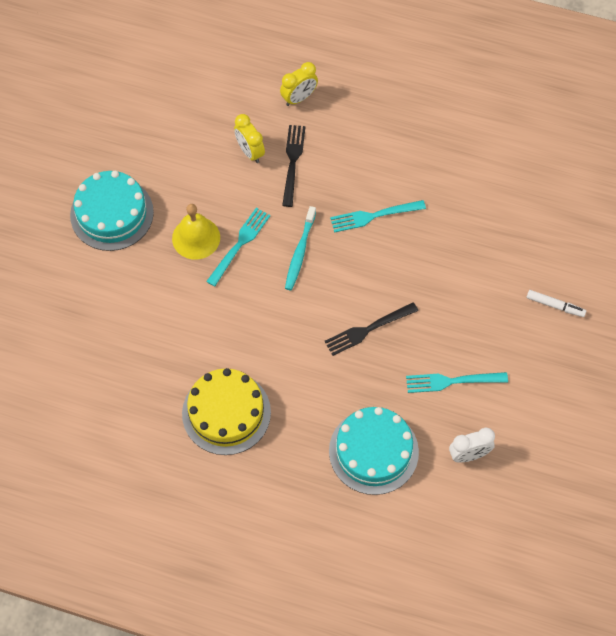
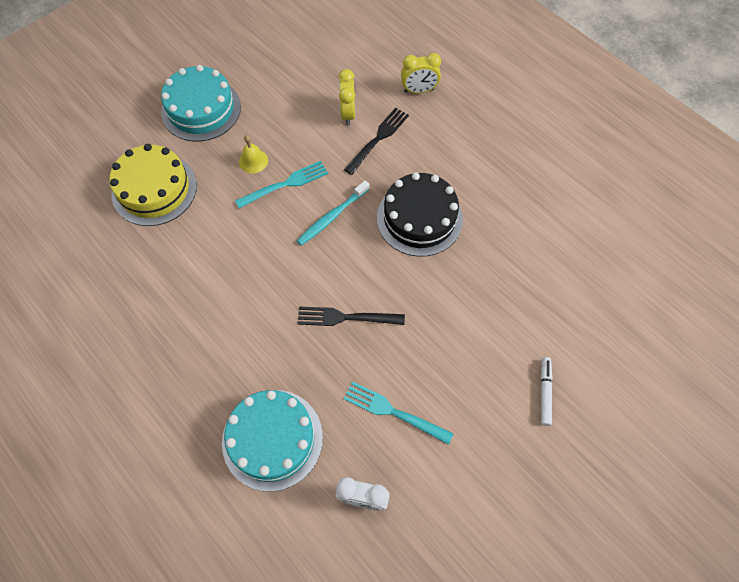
camera: 30 degrees right, 0 degrees up
(196, 238) = (253, 161): yellow bell -> yellow bell, size x0.62
(226, 413) = (168, 324): yellow cake -> yellow cake (154, 189)
(374, 216) = (419, 218): turquoise fork -> black cake
(555, 305) = (544, 392): white marker -> white marker turned 135 degrees counterclockwise

